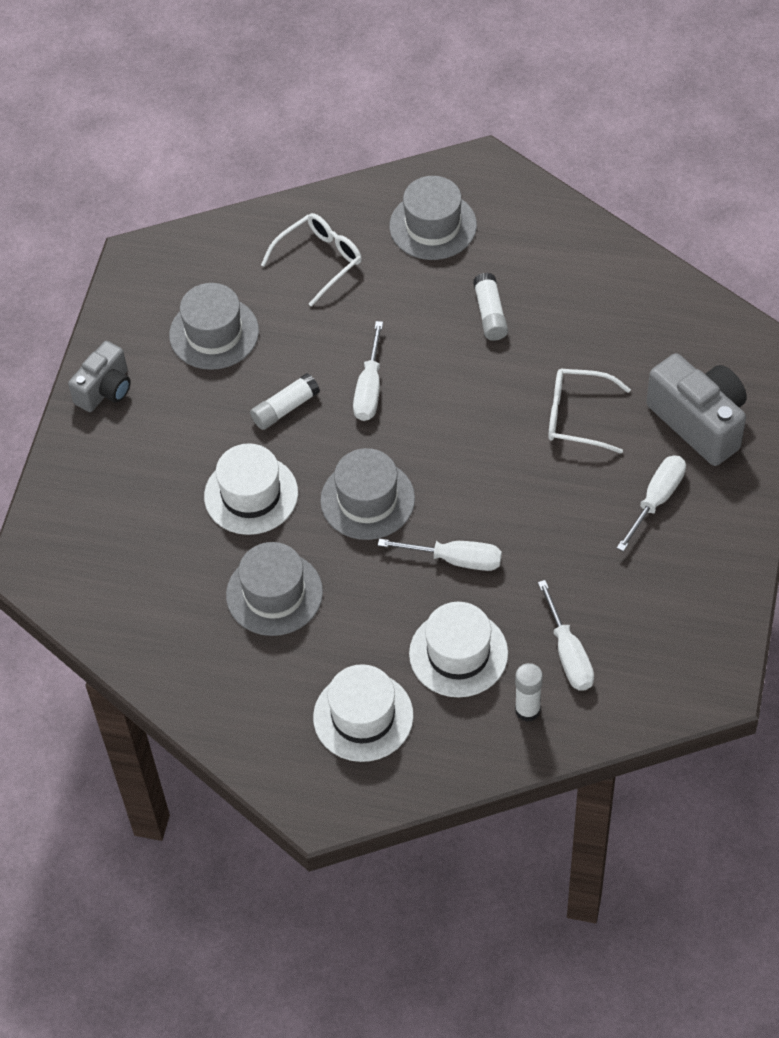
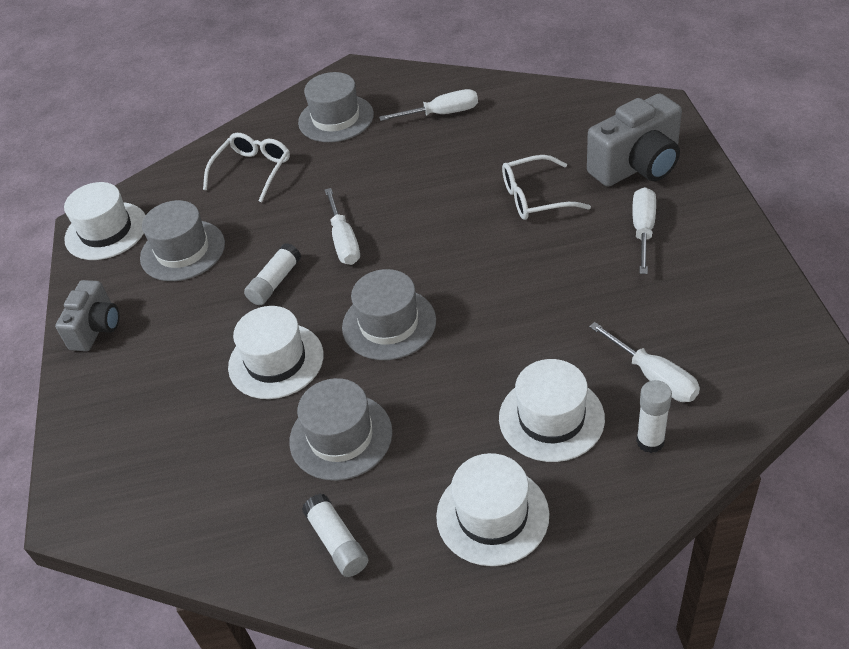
camera: 20 degrees left, 10 degrees down
(150, 277) = (106, 231): none -> white hat
(456, 560) = (499, 340): white screwdriver -> white screwdriver (442, 113)
(490, 314) = (417, 156): white glue stick -> white glue stick (337, 542)
(699, 422) = (637, 166): grey camera -> grey camera turned 120 degrees clockwise

